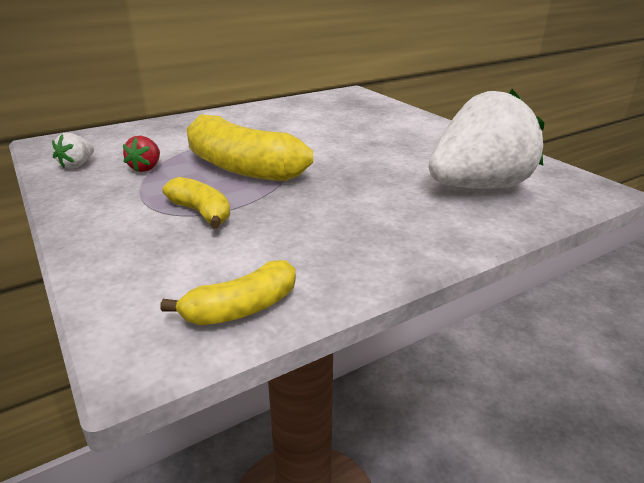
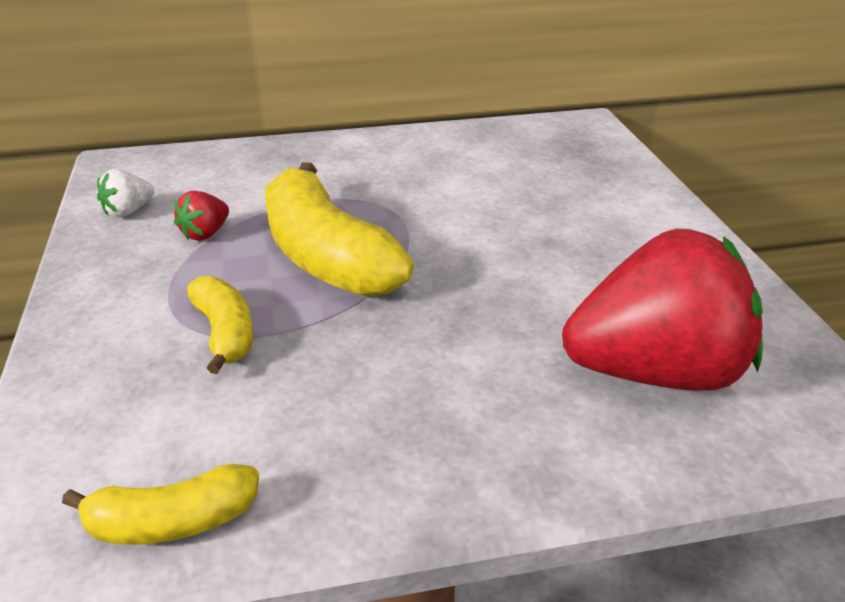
camera: 20 degrees right, 5 degrees up
(478, 186) = (656, 373): white strawberry -> red strawberry

